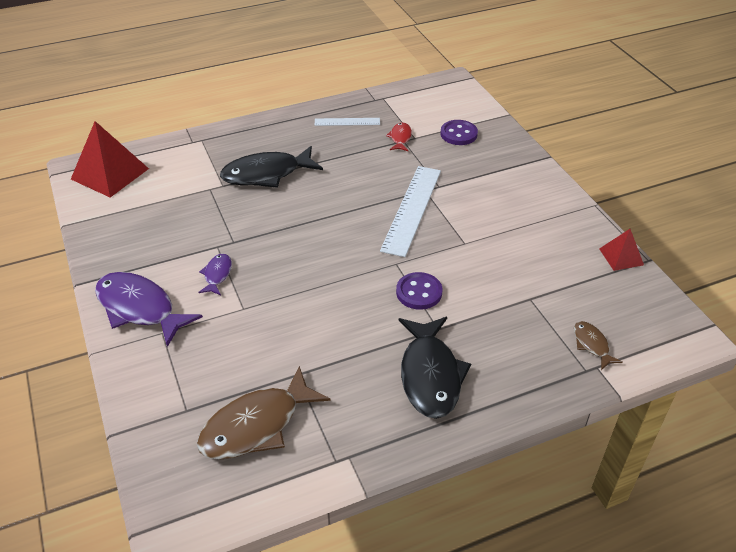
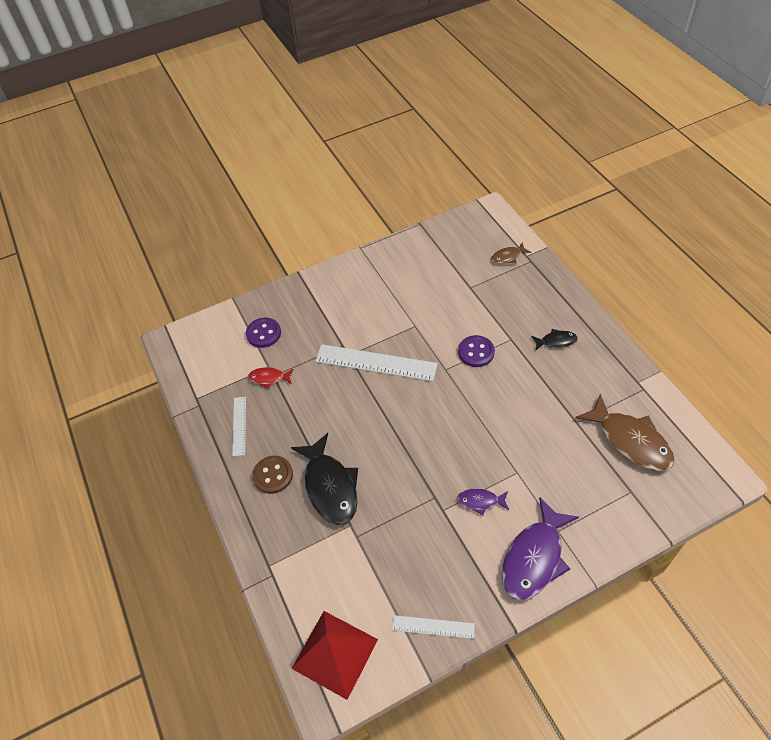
camera: 90 degrees left, 10 degrees up
(104, 230) = (433, 626): none -> white ruler
(288, 141) = (273, 475): none -> brown button
(430, 375) = (556, 341): black fish -> black fish, size x0.49
(621, 256) = (418, 237): red pyramid -> none

